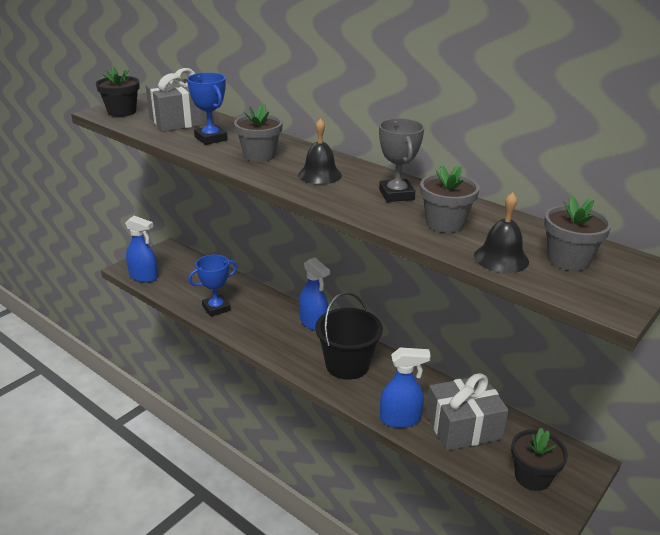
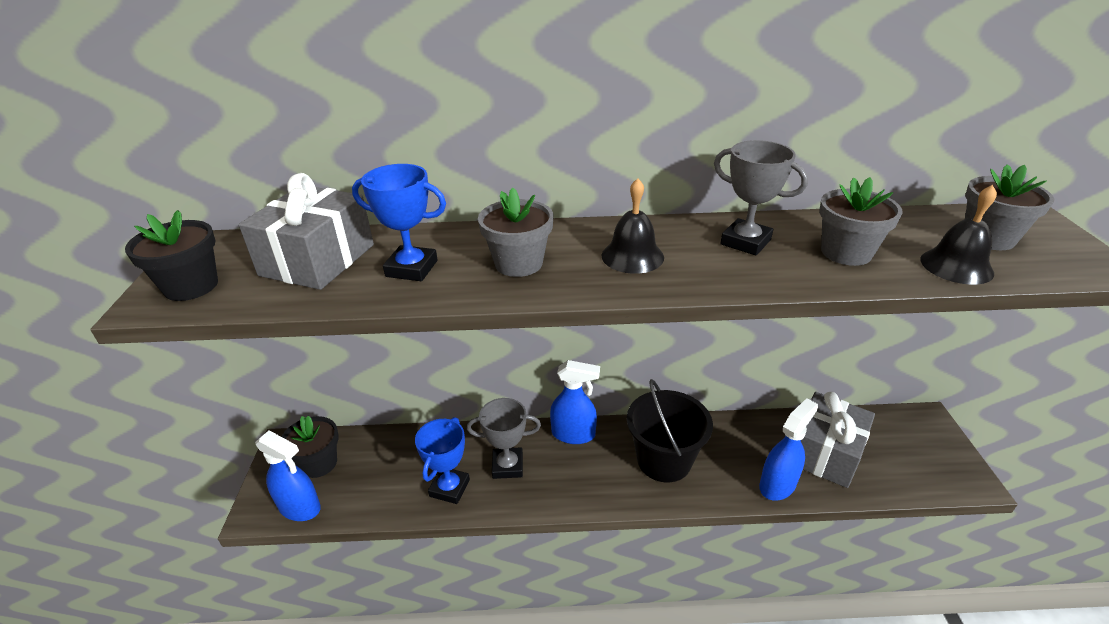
camera: 40 degrees left, 5 degrees up
(144, 277) = (300, 507): blue spray bottle -> blue spray bottle turned 45 degrees clockwise
(257, 316) = (507, 466): none -> grey trophy
(532, 476) = (922, 462): black flower pot -> black flower pot (319, 463)

